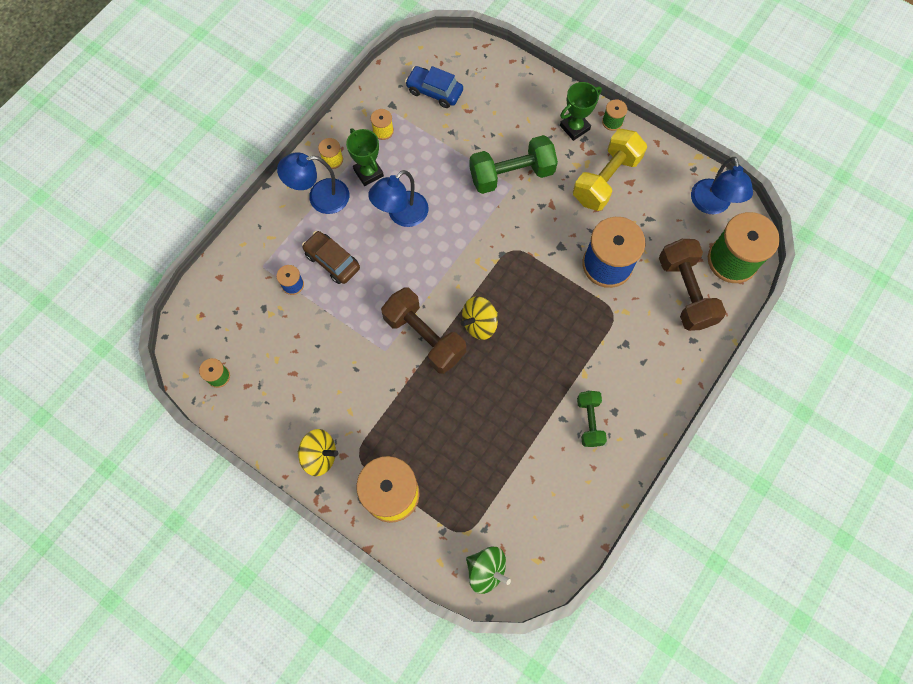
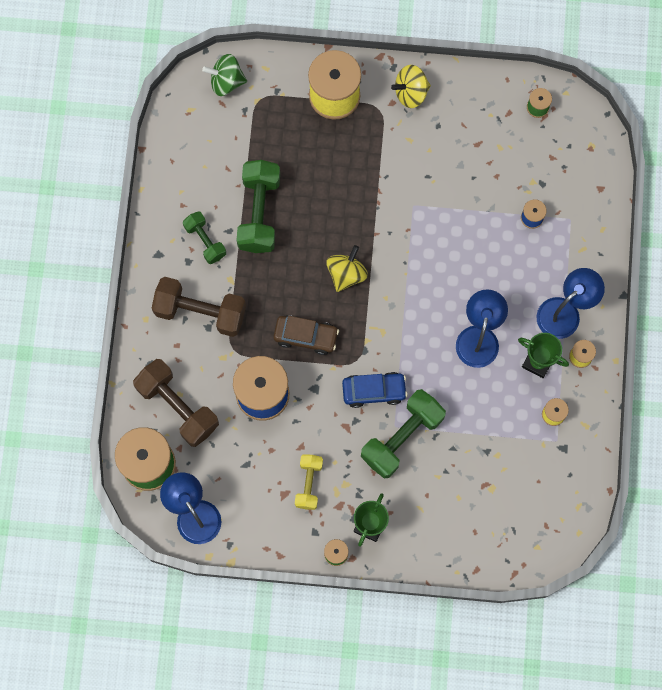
camera: 150 degrees right, 5 degrees up
(332, 261) = (512, 258): brown car -> brown car (306, 336)
(424, 337) = (387, 235): brown dumbbell -> brown dumbbell (200, 312)
(434, 91) = (531, 487): blue car -> blue car (374, 391)
(526, 420) = (259, 213): none -> green dumbbell
(606, 179) = (309, 484): yellow dumbbell -> yellow dumbbell, size x0.58

